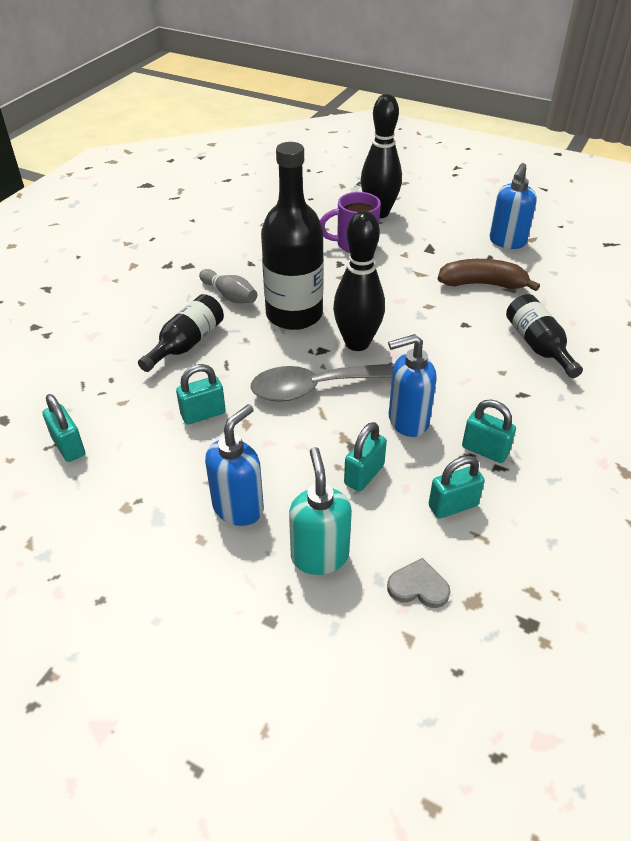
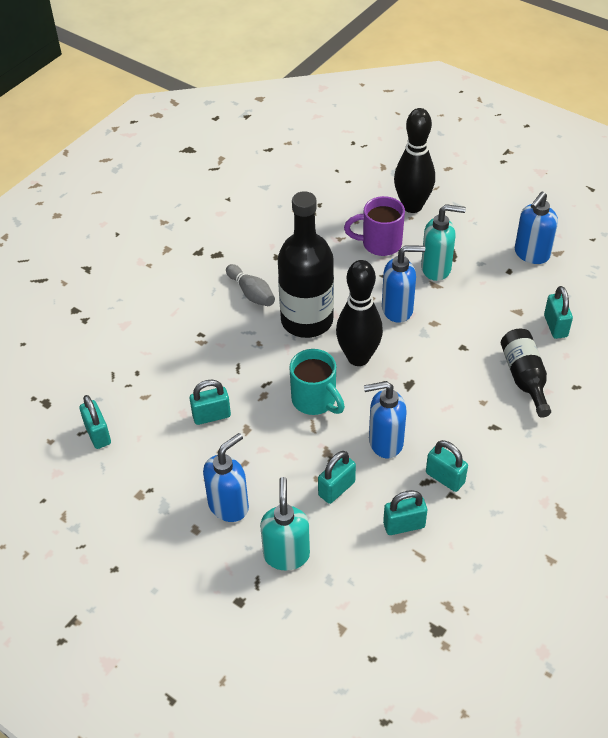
camera: 10 degrees right, 5 degrees up
(187, 344) = (206, 342): black bottle -> none
(319, 387) = (315, 400): grey spoon -> turquoise mug
(388, 297) = (398, 309): none -> blue soap dispenser
(417, 260) = (436, 268): none -> turquoise soap dispenser
(418, 586) = (358, 589): grey heart -> none
(482, 284) = (492, 303): brown banana -> none
(552, 298) = (555, 326): none -> turquoise padlock

